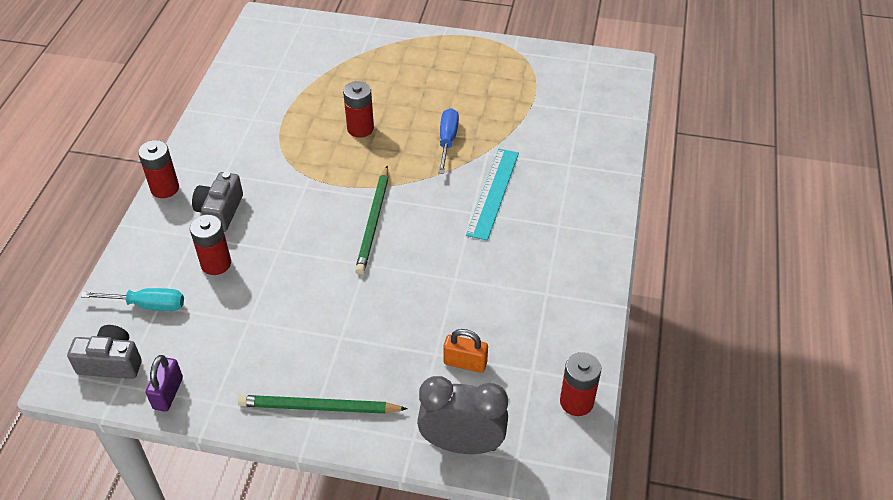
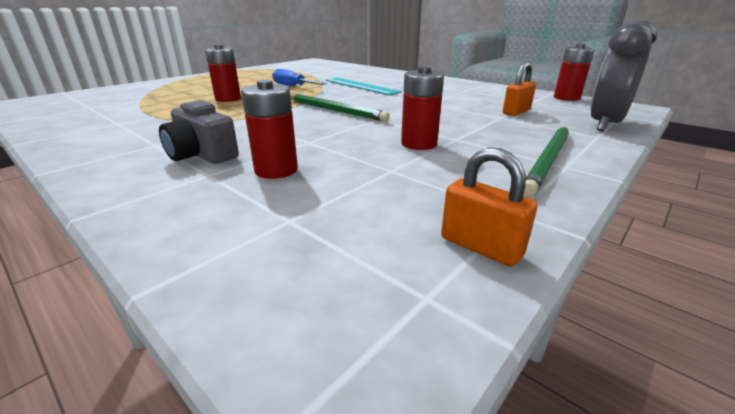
camera: 60 degrees left, 20 degrees down
(111, 362) = (363, 295): grey camera -> none
(147, 305) = (274, 228): turquoise screwdriver -> none
(165, 188) = (91, 175): red battery -> red battery (419, 144)
(168, 393) = (480, 246): purple padlock -> orange padlock

